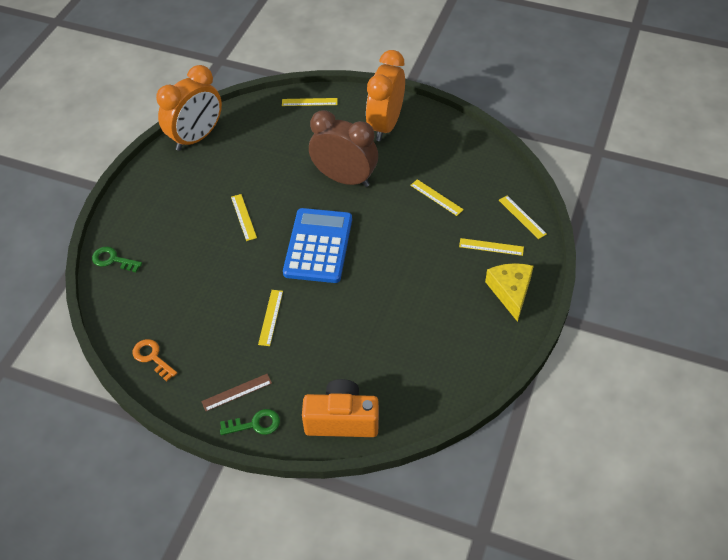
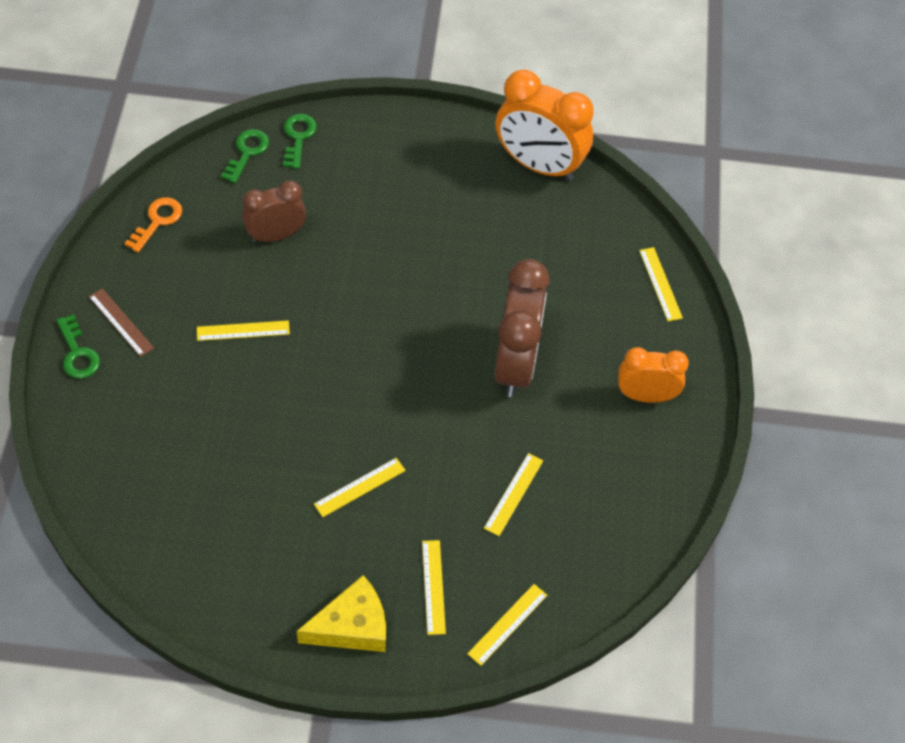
camera: 70 degrees right, 5 degrees up
(112, 292) = (247, 152): none -> green key
(195, 286) = (276, 235): none -> brown clock
(243, 217) = (407, 258): yellow ruler -> yellow ruler (360, 487)
(318, 246) = (378, 358): blue calculator -> none
(342, 420) = (97, 447): orange camera -> none
(385, 125) = (645, 395): orange clock -> orange clock, size x0.62

